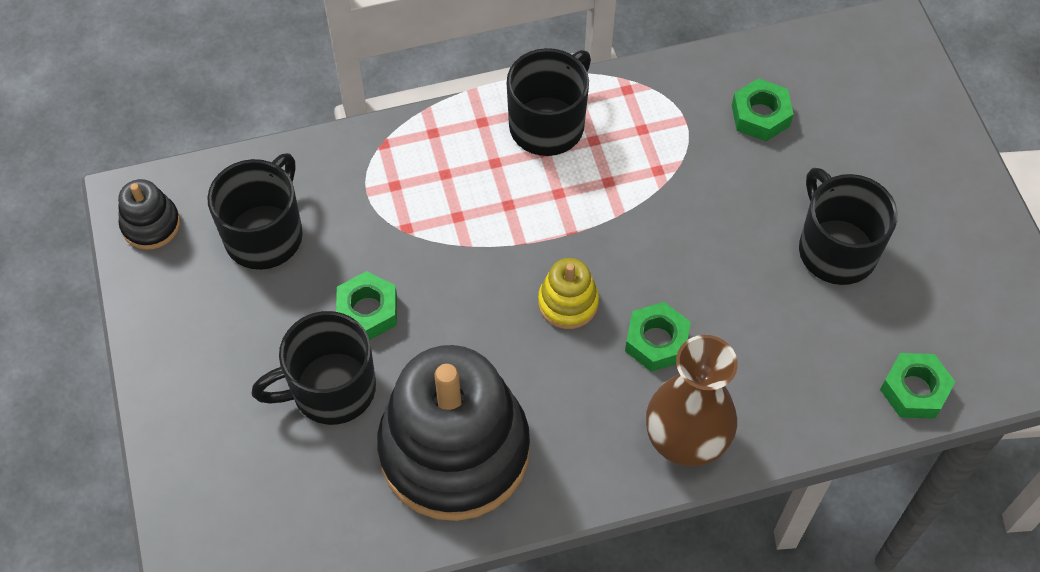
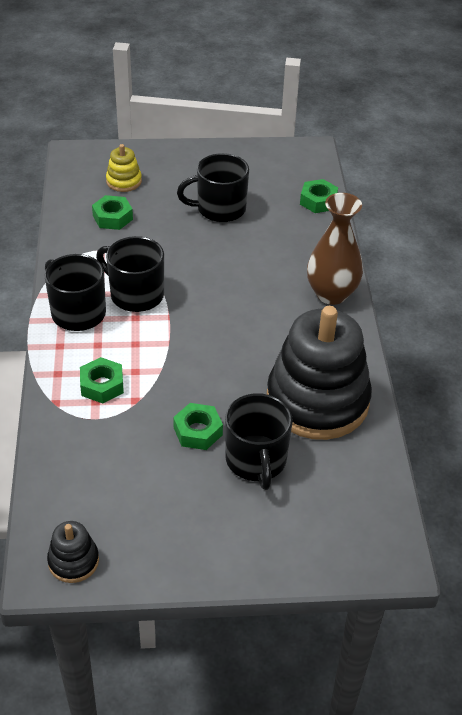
camera: 80 degrees left, 15 degrees down
(265, 235) = (111, 484): black mug -> black mug (135, 294)
(568, 302) = (222, 328): yellow stacking toy -> yellow stacking toy (124, 181)
(656, 341) = (261, 293): green nut -> green nut (102, 385)

